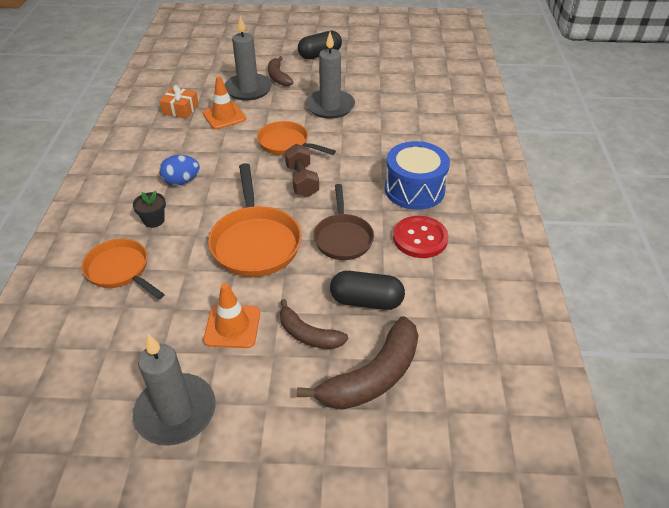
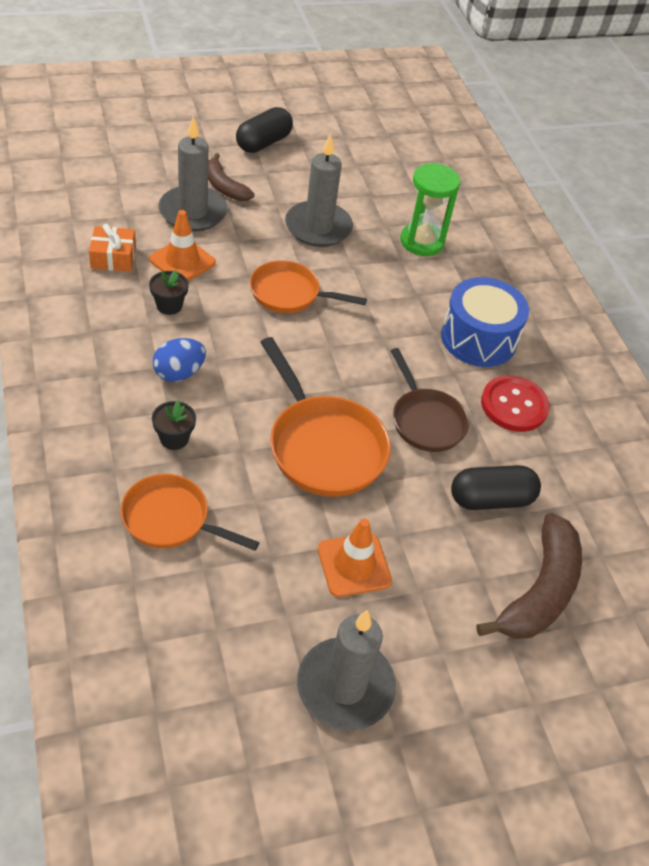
camera: 25 degrees left, 5 degrees up
(199, 141) = (169, 305): none -> black flower pot
(302, 181) = (337, 347): brown dumbbell -> none
(308, 334) = (446, 556): brown banana -> none
(403, 123) = (422, 242): none -> green hourglass

